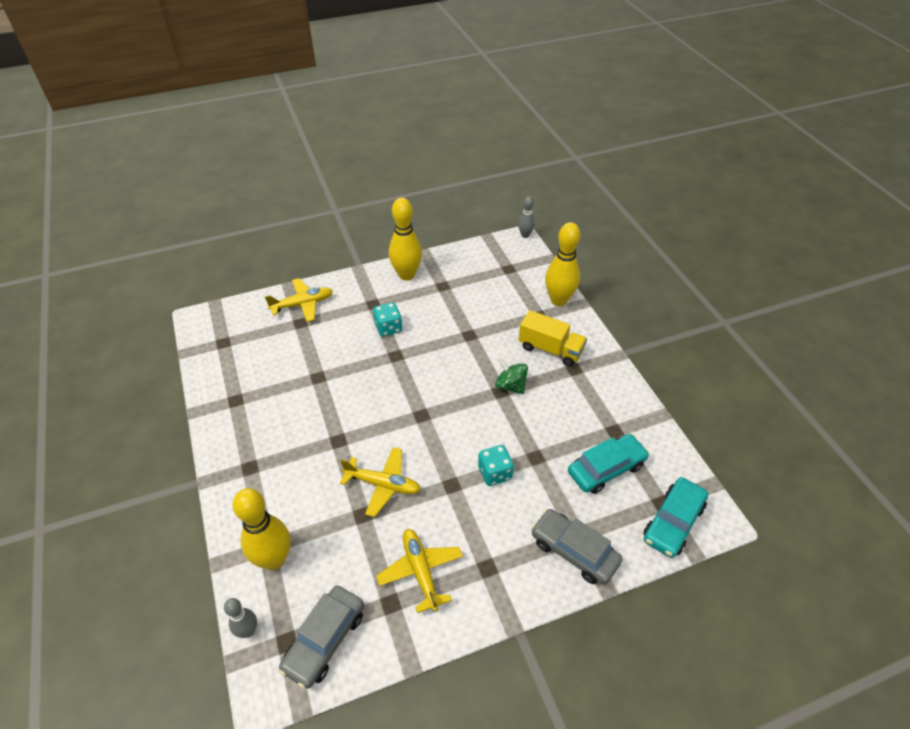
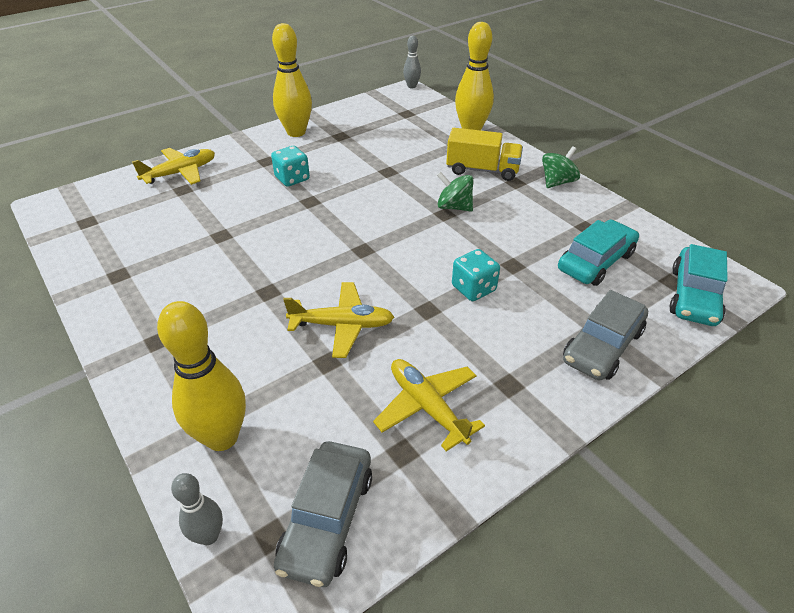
camera: 15 degrees left, 5 degrees down
(574, 551) = (602, 346): grey car -> grey car turned 75 degrees counterclockwise
(611, 376) = (557, 182): none -> green spinning top

